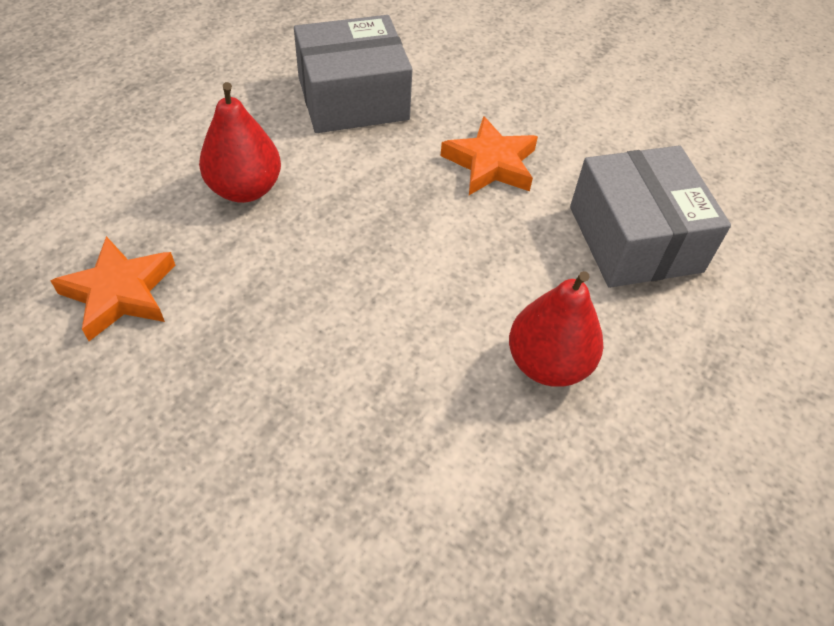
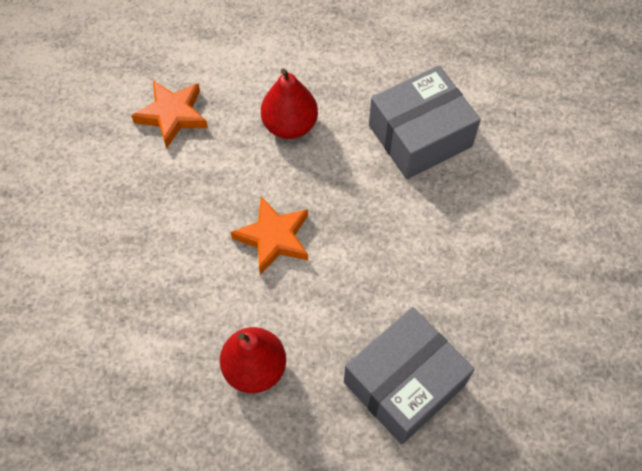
camera: 65 degrees right, 10 degrees up
(353, 98) = (420, 136): grey box -> grey box turned 75 degrees counterclockwise
(491, 163) = (416, 255): orange star -> orange star (274, 238)

